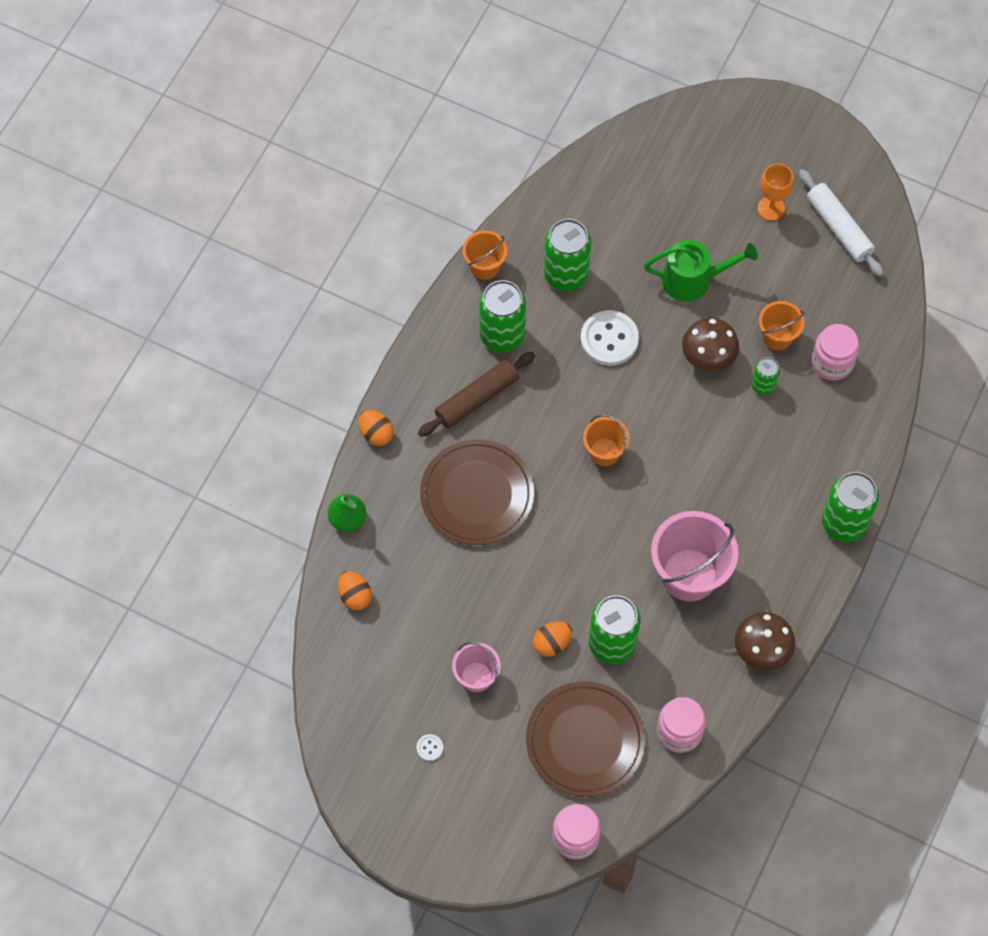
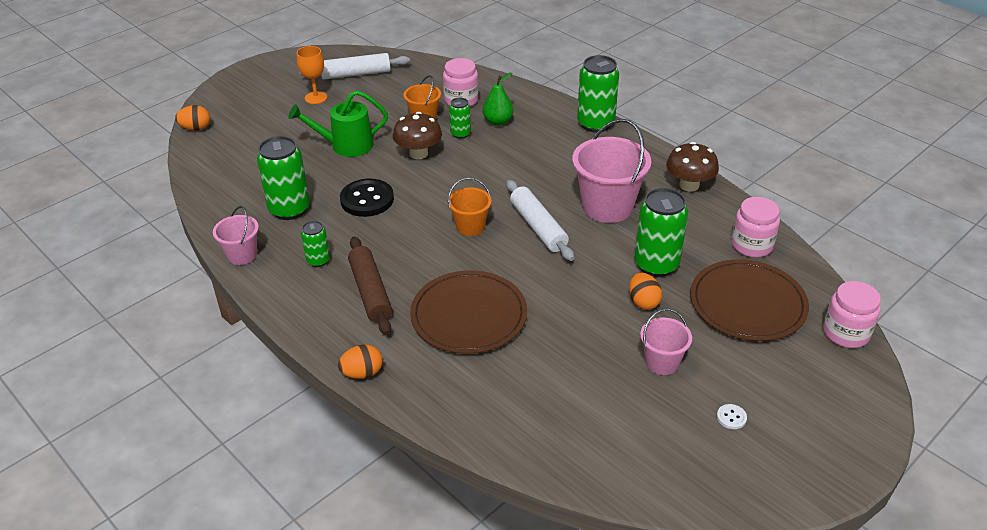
camera: 70 degrees left, 25 degrees down
(347, 519) = (446, 420): green pear -> green pear (498, 122)
(355, 596) = (537, 437): orange egg -> orange egg (196, 128)
(485, 266) = (242, 255): orange bucket -> pink bucket
(502, 335) = (318, 260): green can -> green can, size x0.54
(609, 339) = (367, 199): white button -> black button
(628, 516) = (538, 227): none -> white rolling pin
(693, 280) = (346, 145): green watering can -> green watering can turned 120 degrees counterclockwise

